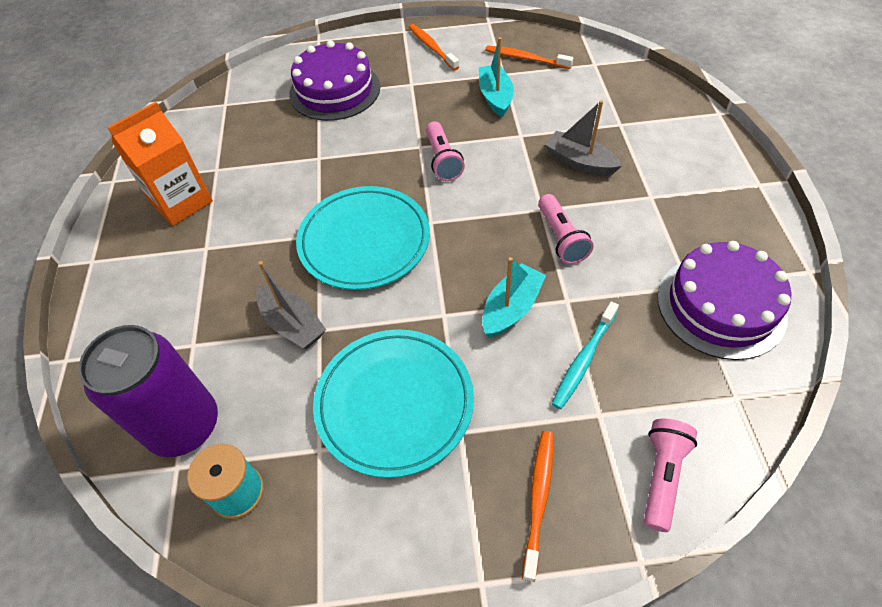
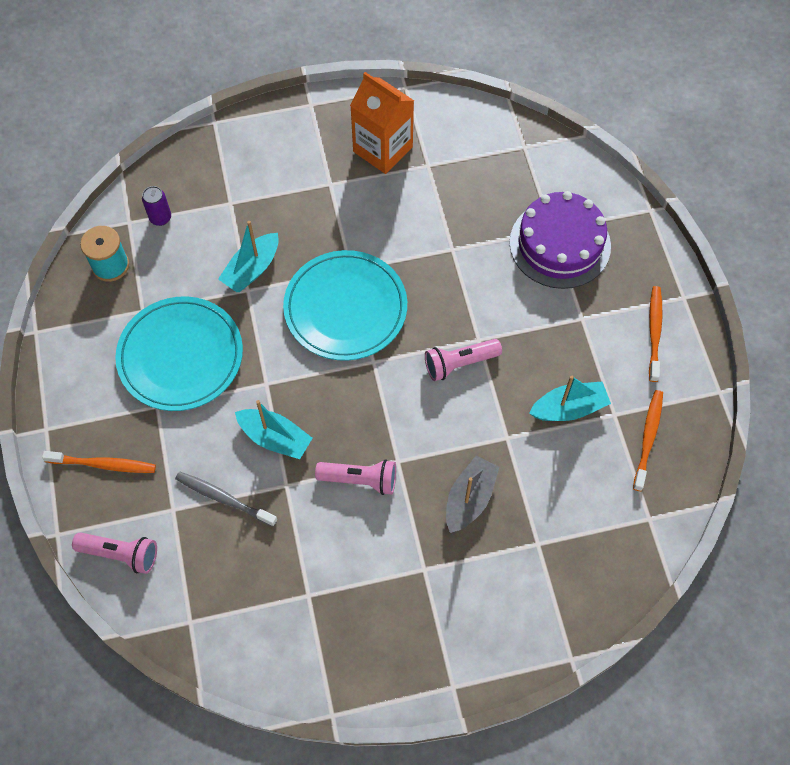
camera: 80 degrees right, 10 degrees up
(184, 426) = (160, 218): purple can -> purple can, size x0.41
(292, 324) = (252, 269): grey boat -> turquoise boat
(432, 47) = (654, 332): orange toothbrush -> orange toothbrush turned 45 degrees counterclockwise
(561, 238) = (360, 480): pink flashlight -> pink flashlight turned 150 degrees counterclockwise
(584, 359) = (224, 498): turquoise toothbrush -> grey toothbrush
(721, 305) = (285, 622): purple cake -> none

